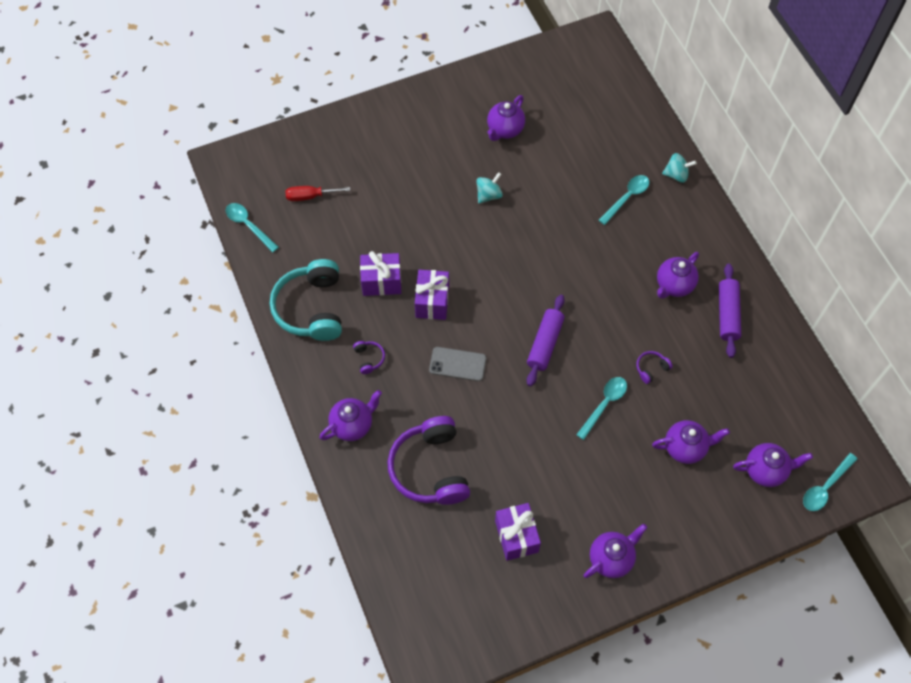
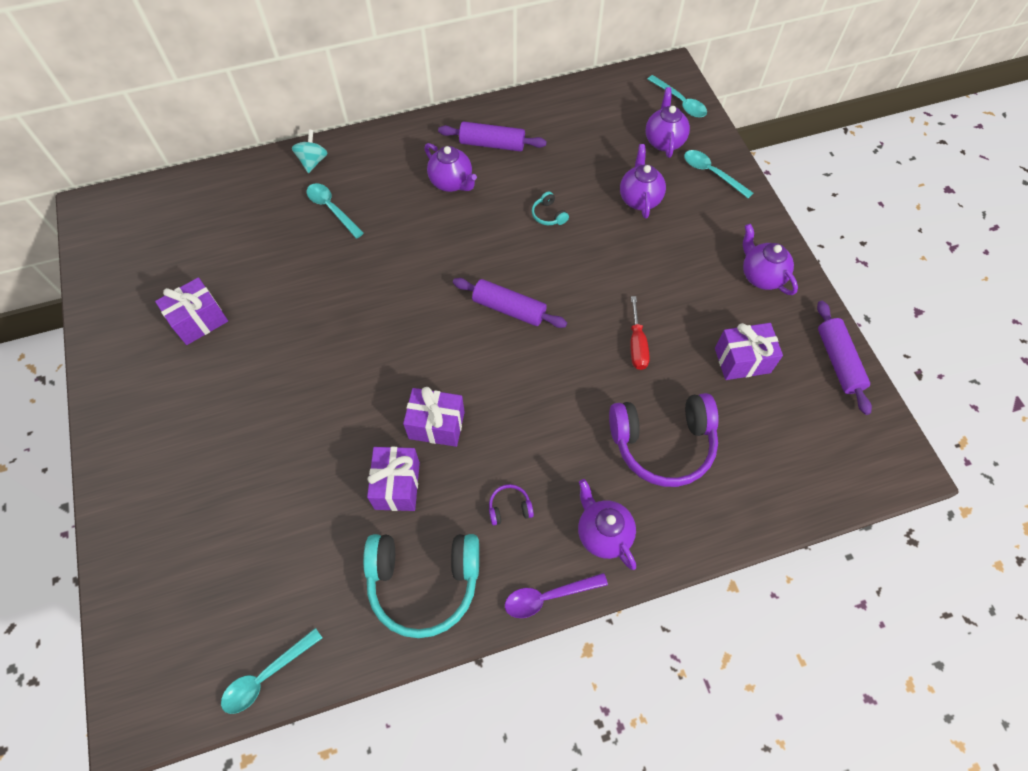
camera: 85 degrees left, 0 degrees up
(304, 389) = (548, 596): none -> purple spoon
(310, 196) = (237, 578): red screwdriver -> red screwdriver (637, 345)
(457, 364) = (527, 402): grey phone -> none
(488, 195) = (293, 347): turquoise spinning top -> none
(505, 130) = (199, 321): purple teapot -> purple gift
(525, 623) = (838, 361): none -> purple rolling pin
(604, 404) = (588, 261): turquoise spoon -> turquoise spoon (712, 173)
(651, 368) = (548, 215): purple headphones -> turquoise headphones

